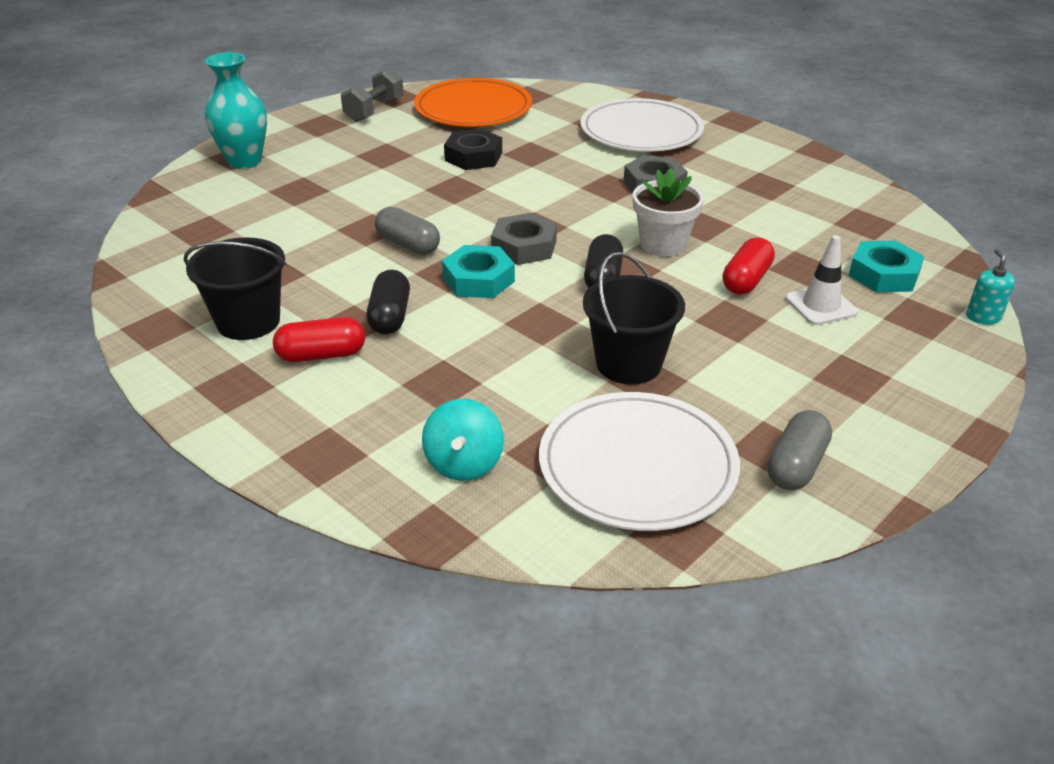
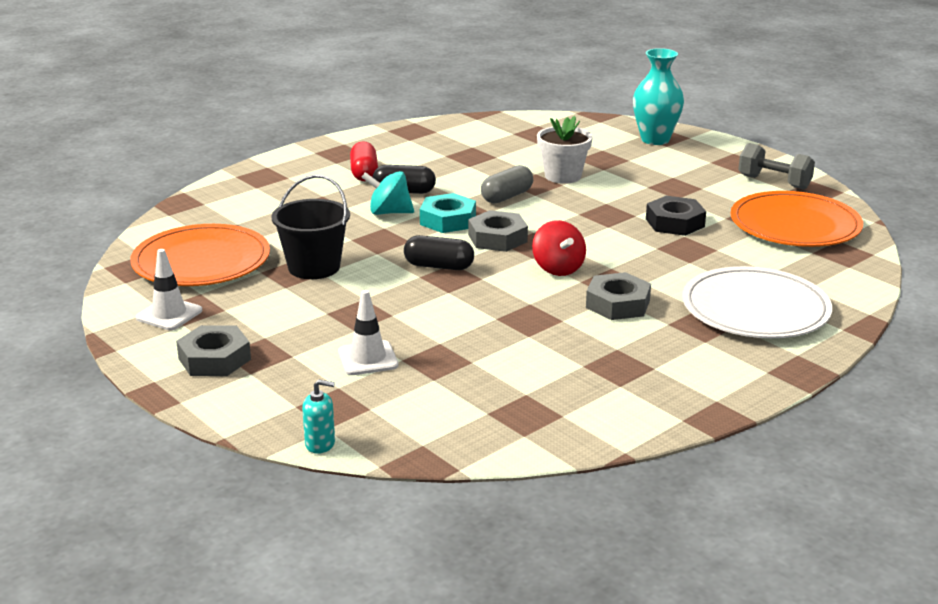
camera: 95 degrees right, 10 degrees down
(248, 321) = (411, 153): black bucket -> none
(464, 464) = (232, 212): turquoise spinning top -> turquoise spinning top (389, 212)
(590, 212) = (558, 268): none -> red spinning top
(637, 465) = (201, 261): white plate -> orange plate
(663, 244) = (492, 297): white flower pot -> white flower pot (563, 176)
(746, 280) = (420, 328): red capsule -> none
(796, 465) = (169, 314): grey capsule -> white traffic cone
(879, 407) = (214, 359): none -> grey nut
(883, 274) = (414, 403): turquoise nut -> none

